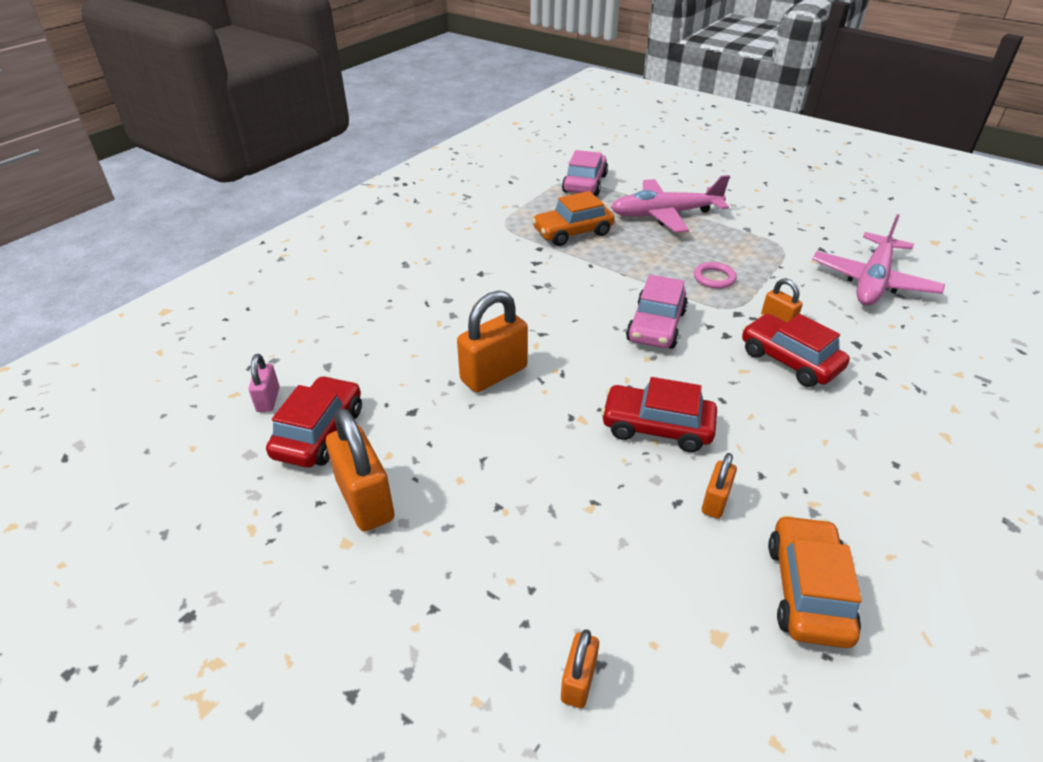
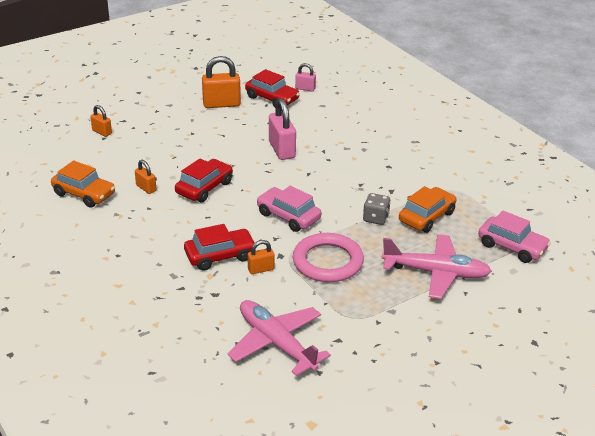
camera: 110 degrees right, 5 degrees down
(494, 374) = (282, 150): orange padlock -> pink padlock
(572, 232) = (426, 217): orange car -> orange car turned 45 degrees clockwise
(603, 262) = (375, 218): none -> grey dice
(665, 214) = (436, 273): pink plane -> pink plane turned 90 degrees clockwise
(714, 278) = (328, 262): pink ring -> pink ring, size x2.10

